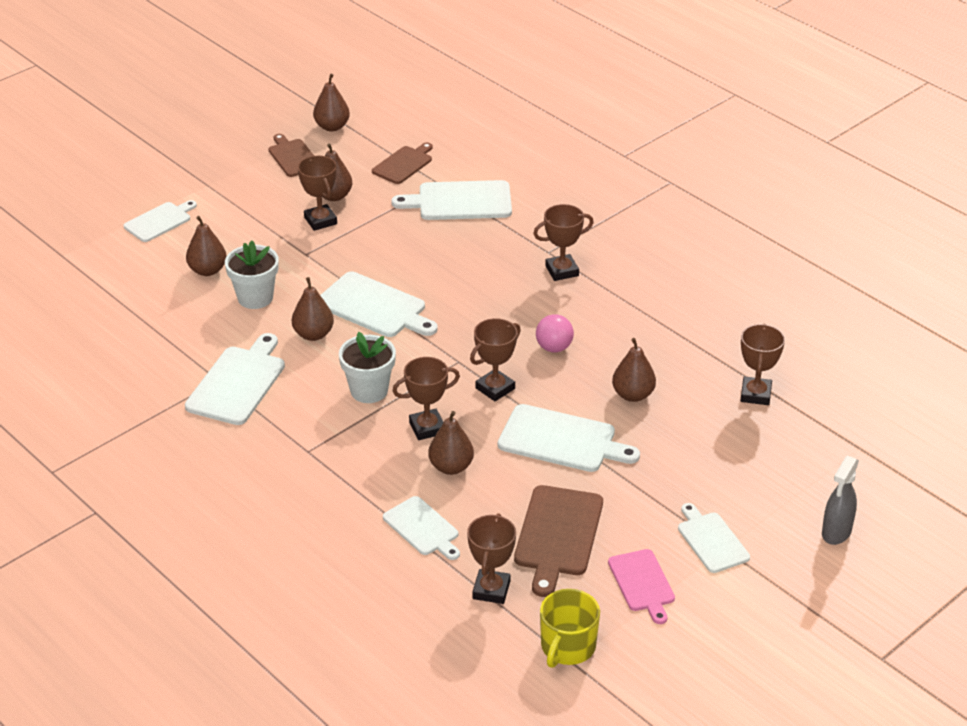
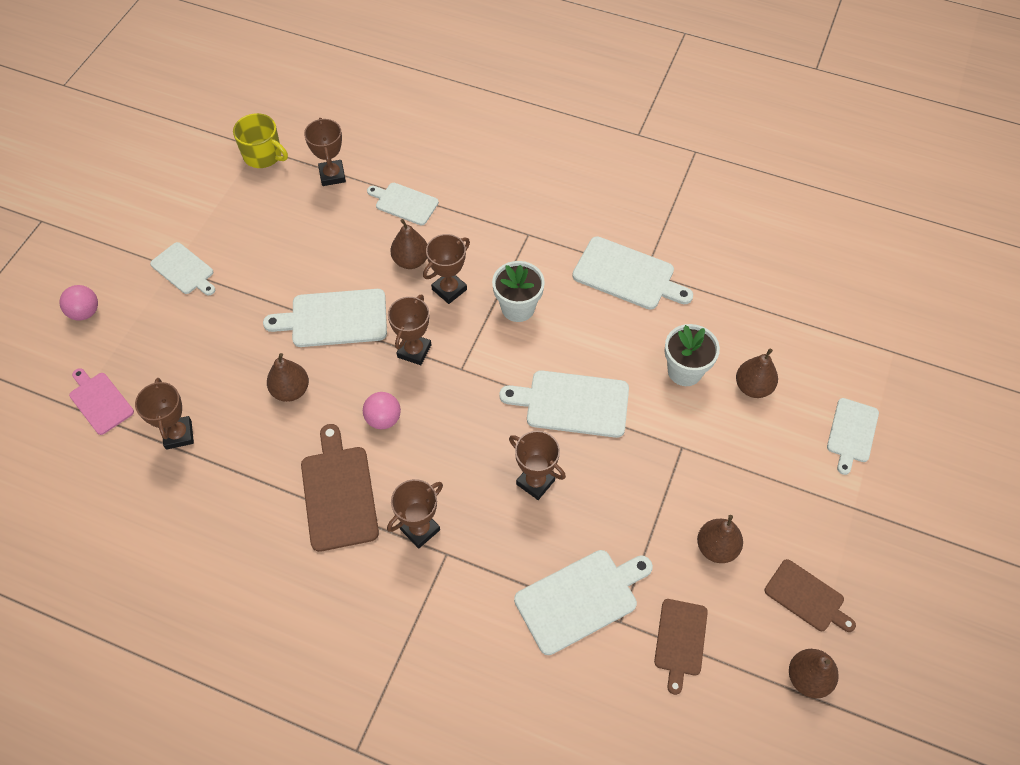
camera: 155 degrees right, 20 degrees up
(238, 383) = (627, 275): white cutting board -> white cutting board turned 60 degrees counterclockwise
(313, 334) = (604, 349): brown pear -> none
(320, 221) = (702, 501): brown trophy -> brown trophy (535, 482)
(558, 535) = (303, 233): brown cutting board -> brown cutting board (338, 493)
(567, 647) = (263, 155): yellow mug -> yellow mug turned 120 degrees clockwise
(642, 583) = (226, 217): pink cutting board -> pink cutting board (100, 401)
(836, 532) = (85, 312): grey spray bottle -> pink ball

